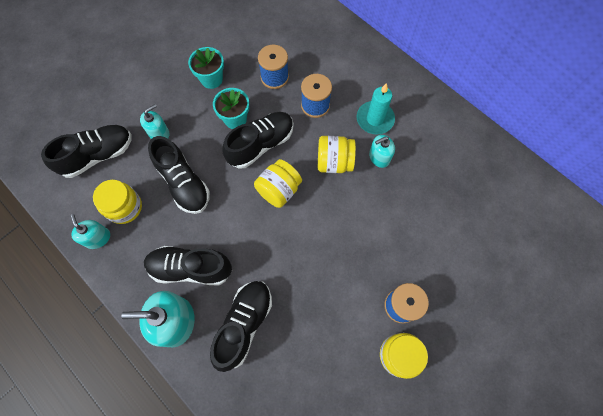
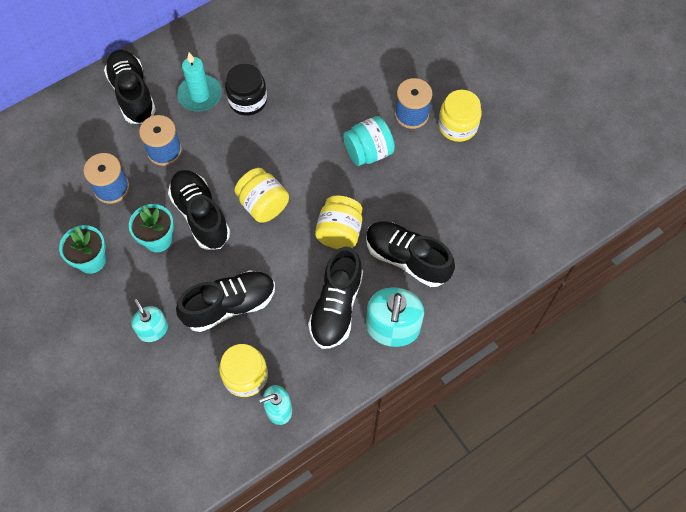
camera: 80 degrees left, 5 degrees down
(98, 155) = (165, 406): black shoe -> black shoe (132, 94)
(334, 162) = (243, 144): yellow jar -> yellow jar (339, 232)
(349, 270) = (368, 152): none -> turquoise jar
(379, 157) = (247, 100): turquoise soap dispenser -> black jar

